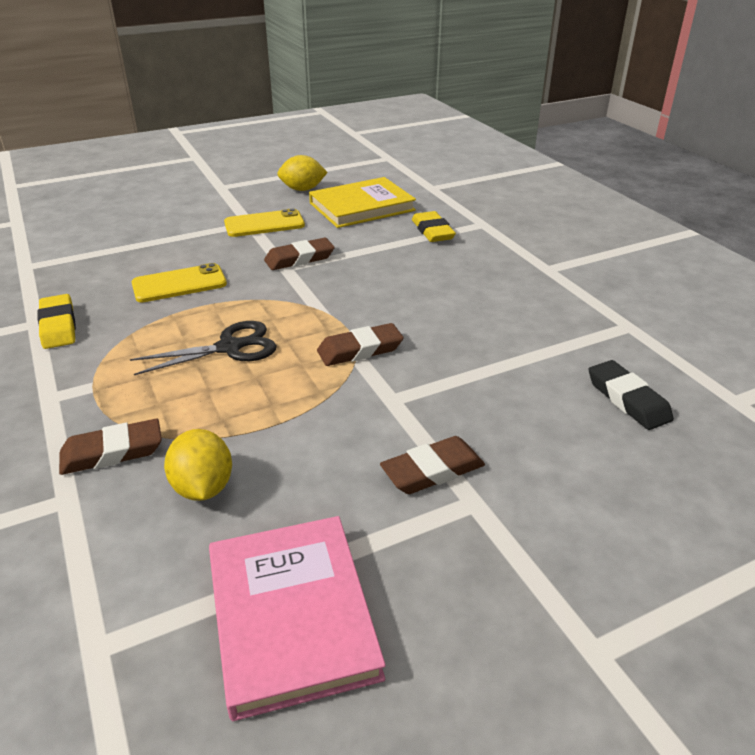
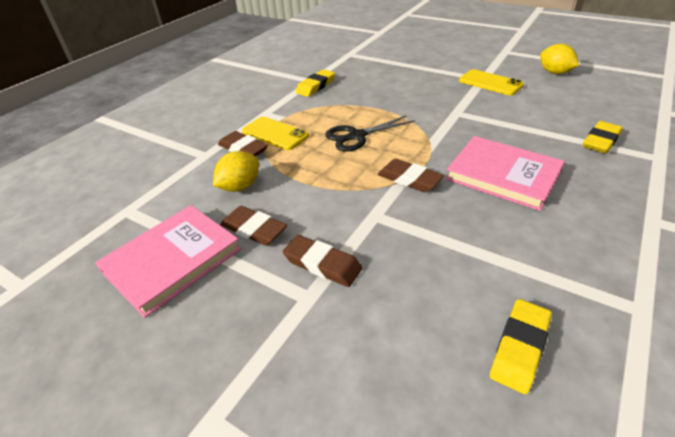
camera: 60 degrees right, 5 degrees up
(179, 284) = (391, 93): yellow phone -> yellow phone (275, 134)
(231, 347) = (356, 136): black scissors -> black scissors turned 120 degrees clockwise
(299, 259) = (473, 112): brown eraser -> brown eraser (254, 229)
(362, 207) = (576, 100): yellow book -> none
(420, 297) = (503, 175): none -> pink book
(627, 399) = (519, 347): black eraser -> yellow eraser

